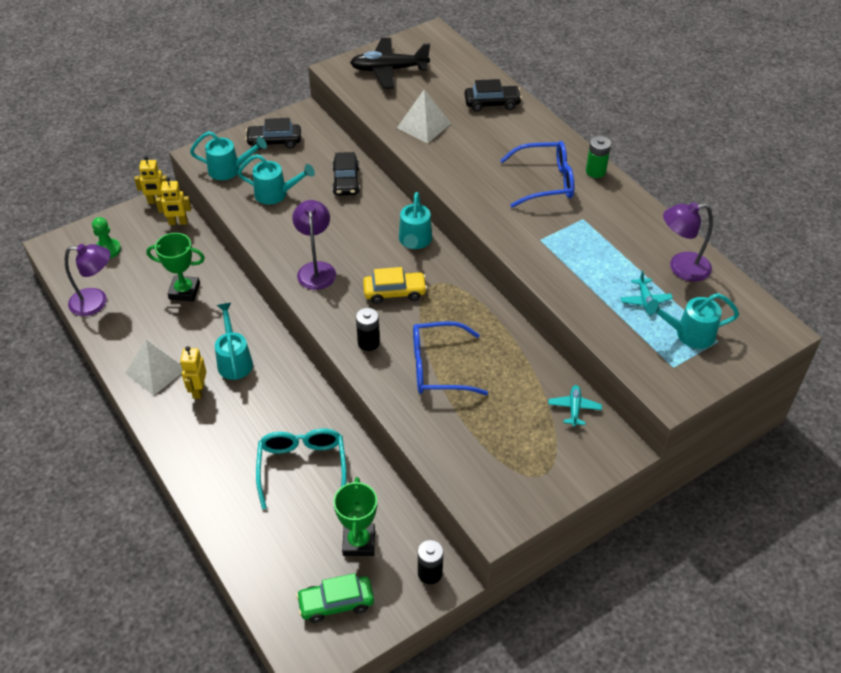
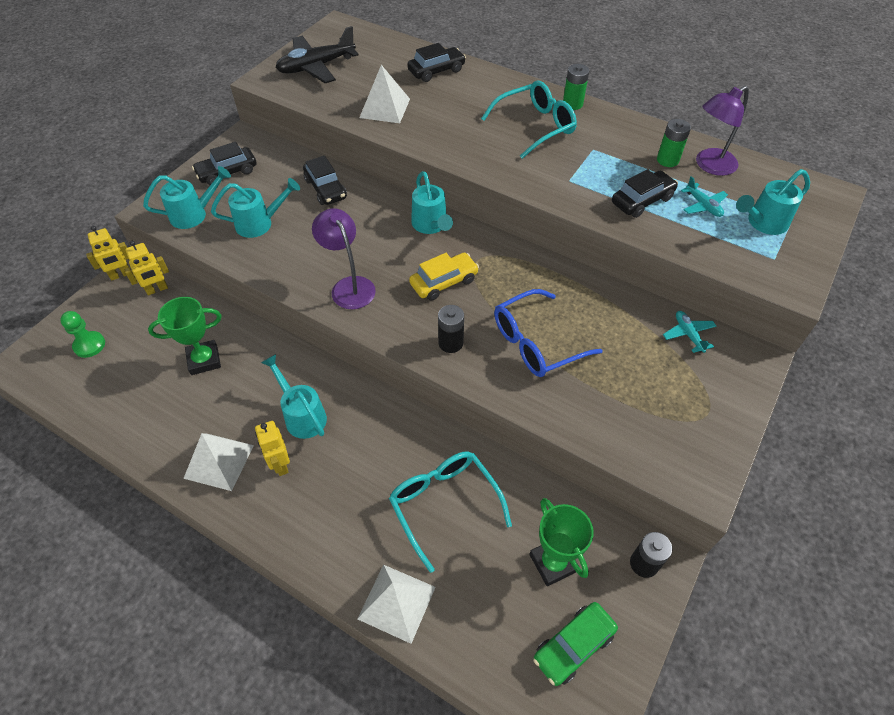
camera: 25 degrees left, 5 degrees up
(96, 302) = (105, 409): purple lamp -> none
(226, 519) = (397, 603): none -> white pyramid
(545, 182) = (534, 126): blue glasses -> turquoise glasses
(592, 278) = (642, 201): none -> black car
(645, 250) = (667, 160): none -> green battery

